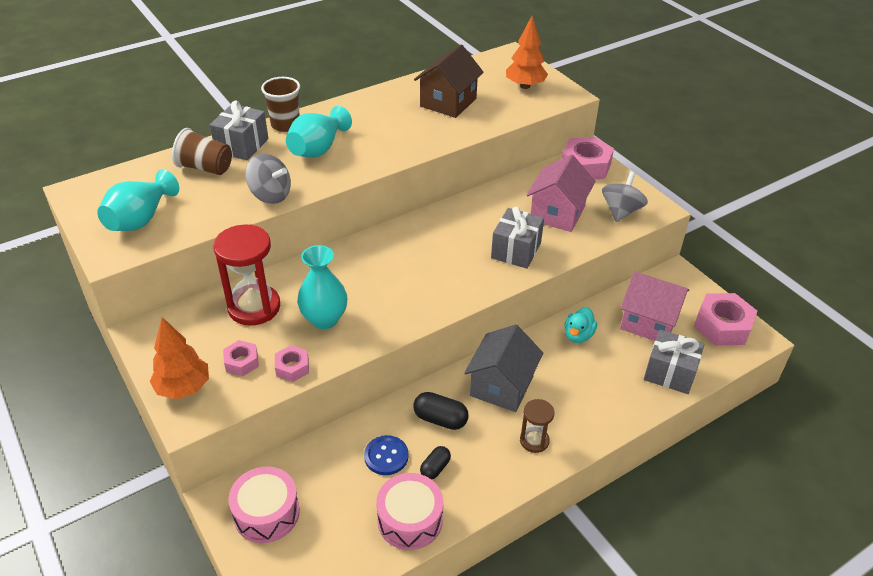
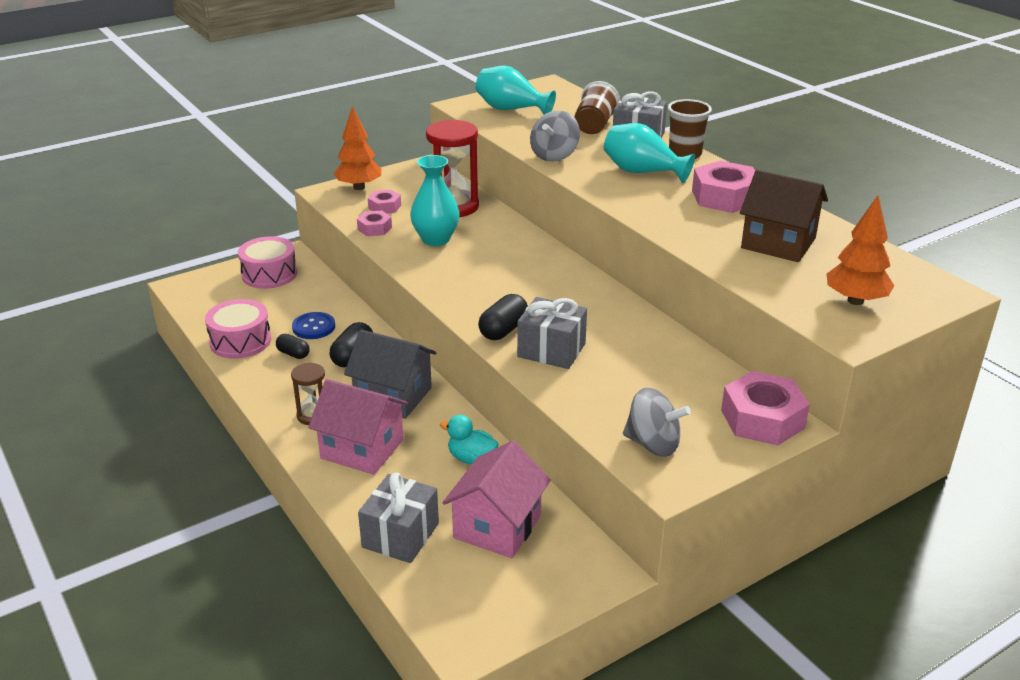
camera: 90 degrees right, 10 degrees down
(488, 275) = (503, 330): none -> black capsule
(557, 213) = (635, 386): pink house -> pink house (362, 449)
(722, 326) = (490, 607): pink nut -> pink nut (724, 197)

